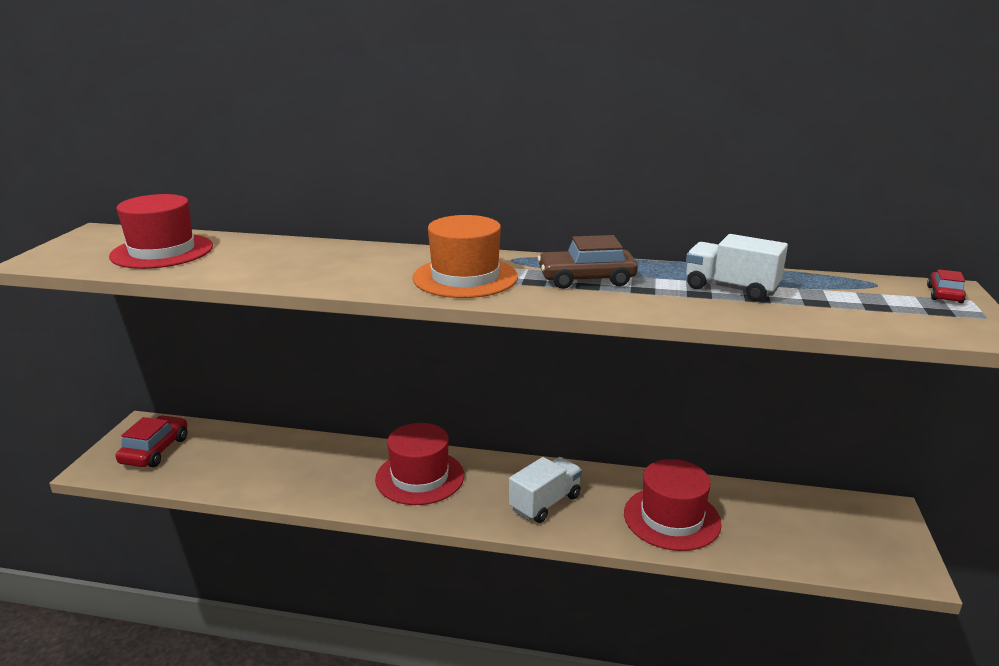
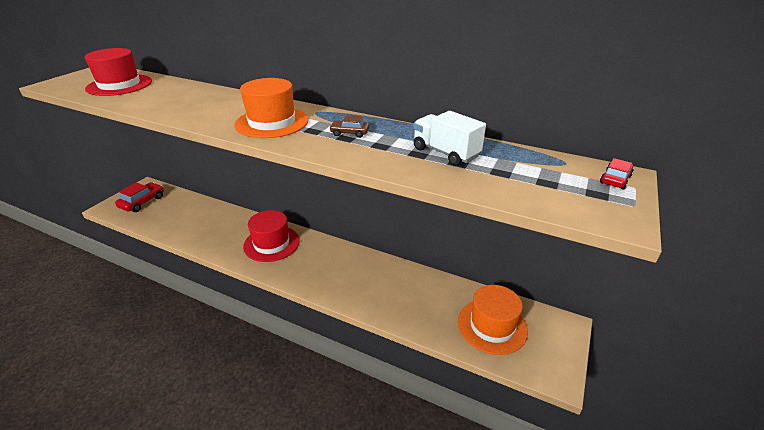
camera: 15 degrees right, 10 degrees up
(545, 503) = (335, 274): white truck -> none
(586, 279) = (349, 133): brown car -> brown car, size x0.56
(671, 518) = (409, 300): red hat -> none
(799, 529) = (492, 326): none -> orange hat

